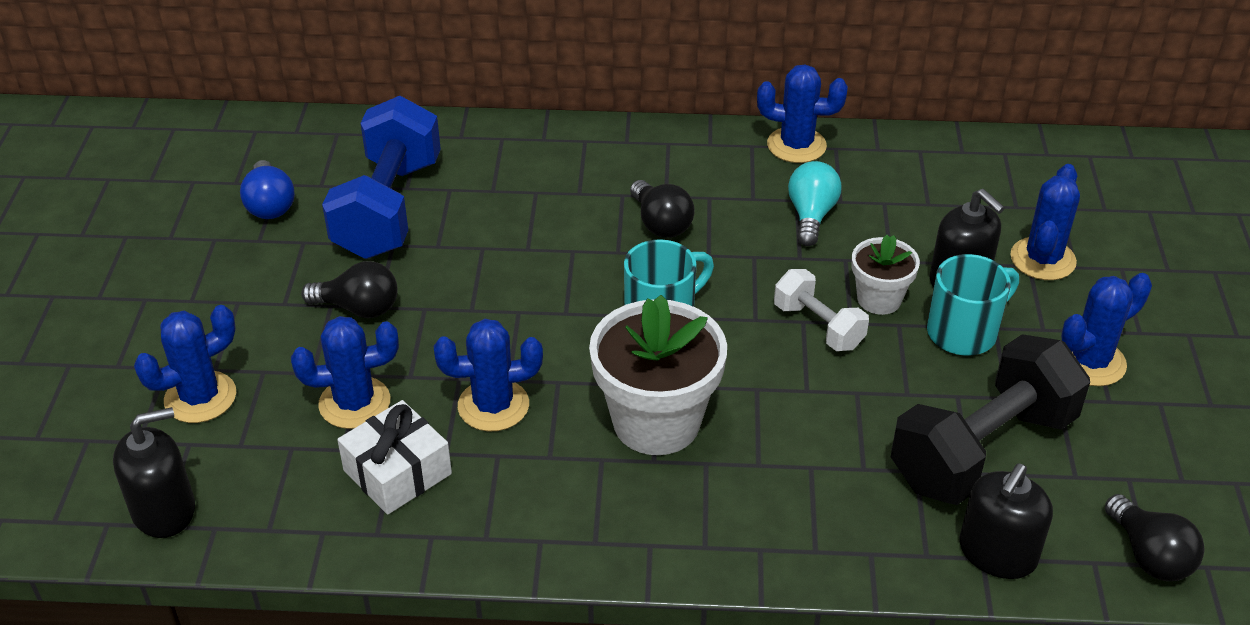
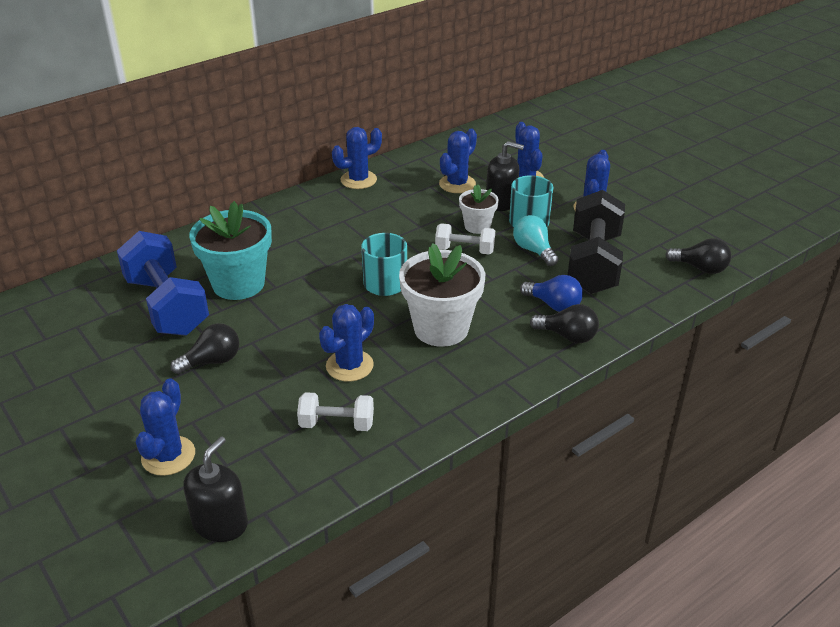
camera: 40 degrees left, 5 degrees down
(270, 205) = (85, 339): blue light bulb -> blue light bulb (553, 305)
(354, 403) = (269, 406): blue cactus -> blue cactus (457, 184)
(397, 472) = (337, 424): white gift -> white dumbbell
(491, 222) = (238, 284): none -> turquoise flower pot
(660, 224) = (333, 243): black light bulb -> black light bulb (567, 336)
(811, 216) = (403, 206): turquoise light bulb -> turquoise light bulb (533, 250)
(997, 553) = (647, 299): black soap dispenser -> none

